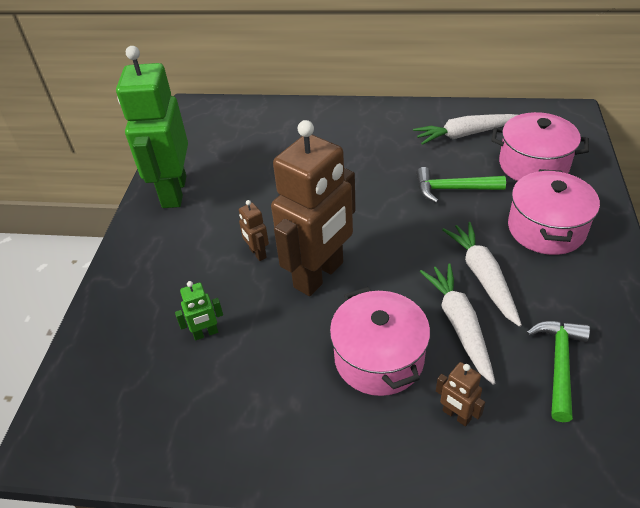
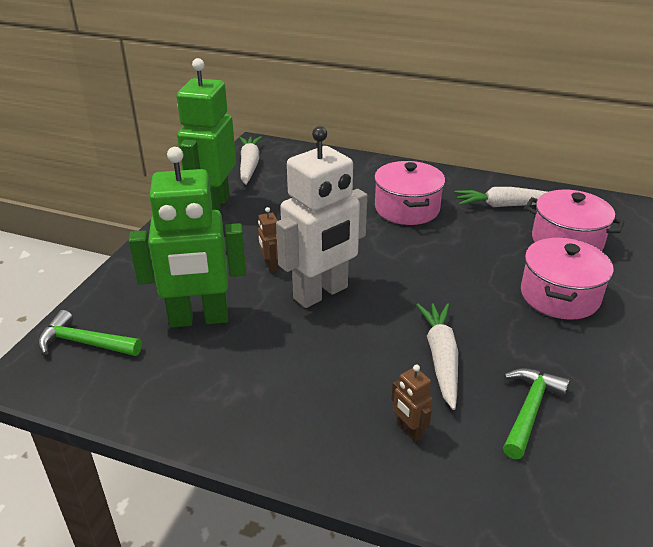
camera: 10 degrees right, 10 degrees down
(206, 333) = (199, 319): green robot -> green robot, size x2.48
(319, 275) = (321, 293): brown robot -> white robot
(379, 358) = (352, 369): pink pot -> pink pot (407, 209)
(453, 189) = (477, 247): green hammer -> green hammer (85, 343)
(482, 276) = (479, 323): white carrot -> white carrot (249, 165)

